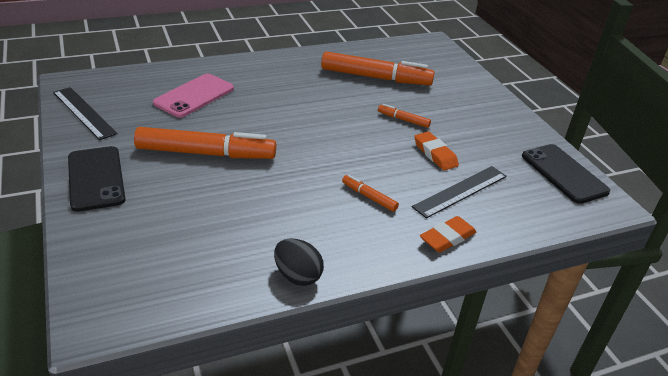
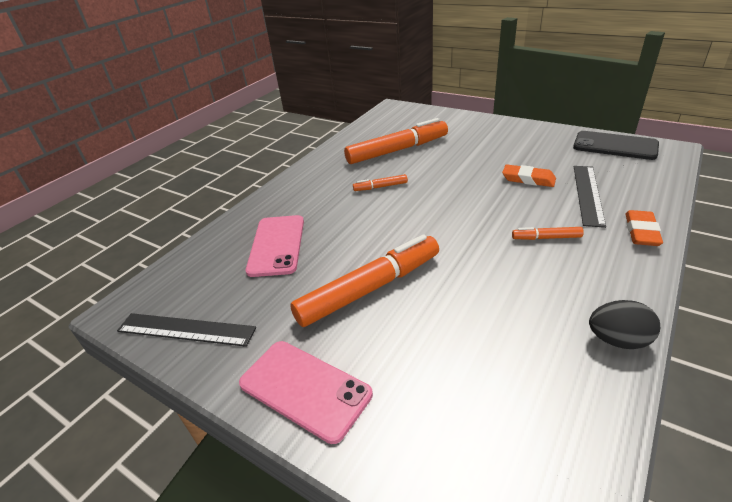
camera: 30 degrees left, 0 degrees up
(96, 178) = (304, 389): black phone -> pink phone
(403, 120) = (467, 168): orange marker -> orange marker (380, 187)

